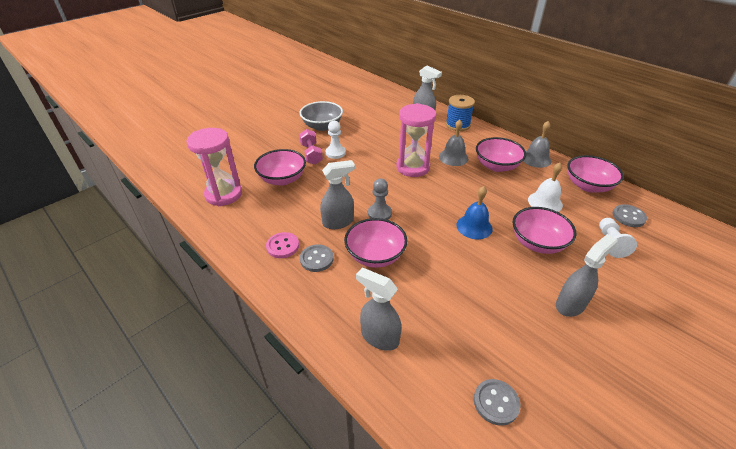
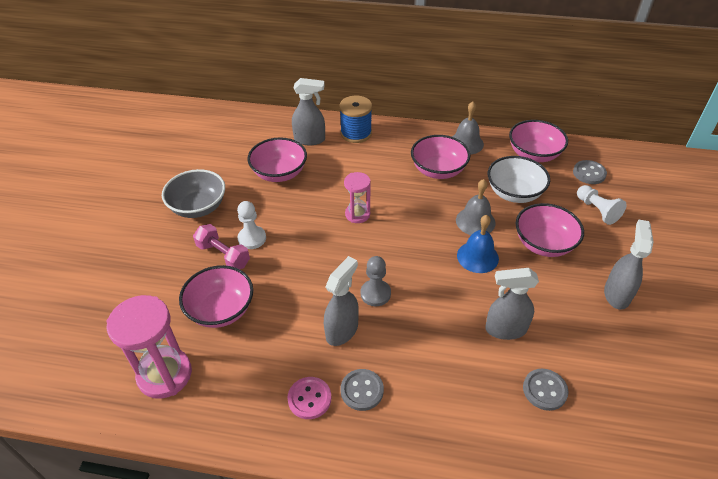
camera: 35 degrees left, 5 degrees up
(375, 255) = (417, 348): pink bowl -> pink bowl (279, 173)
(379, 337) = (501, 436): grey spray bottle -> grey spray bottle (505, 329)
(413, 167) = (357, 214): pink hourglass -> pink hourglass, size x0.58
(453, 157) = (387, 180): grey bell -> grey bell (475, 221)
(496, 402) = (640, 430): grey button -> grey button (544, 390)
(545, 202) = (514, 193): white bell -> white bowl

